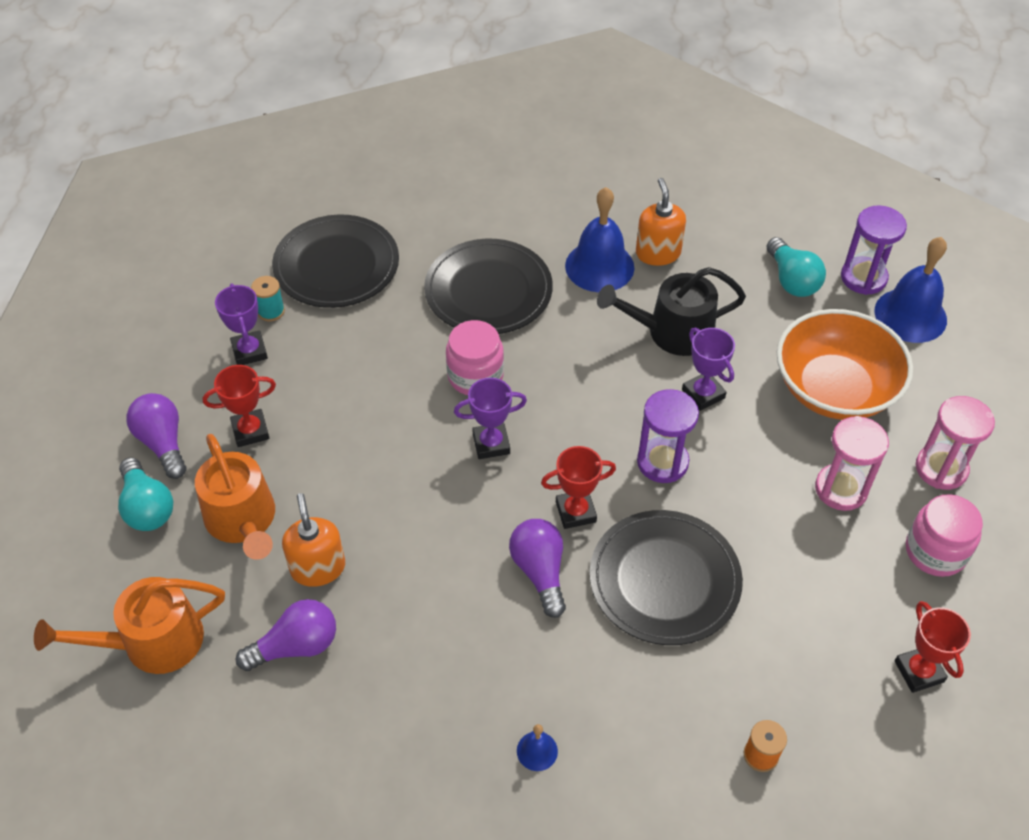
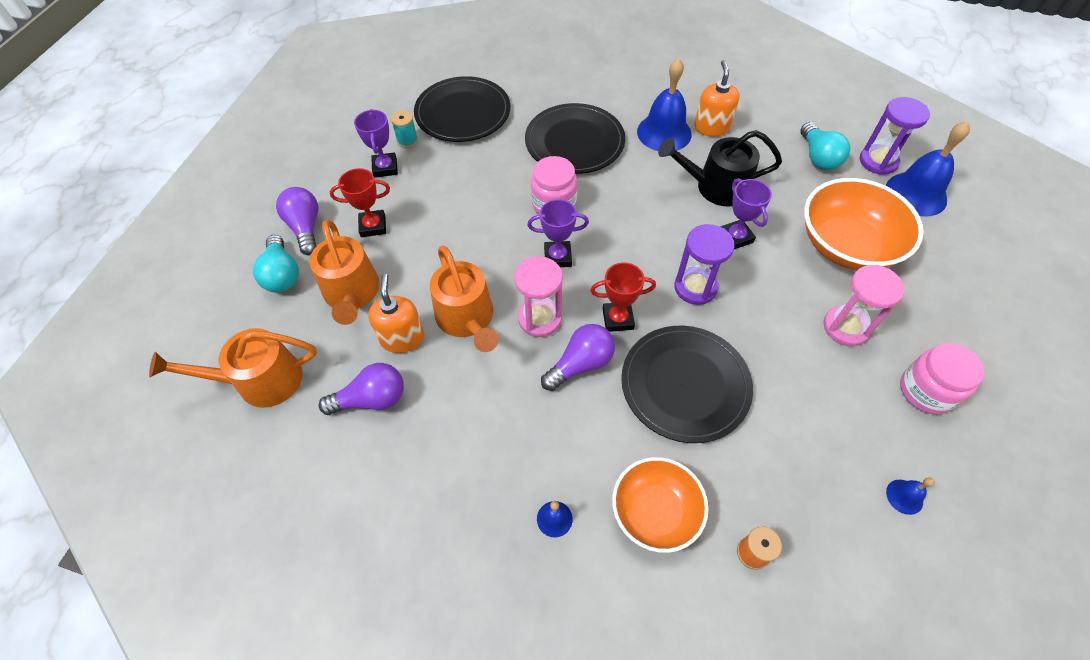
camera: 10 degrees right, 5 degrees up
(393, 534) = (467, 318): none -> orange watering can
(540, 571) = (581, 364): purple light bulb -> purple light bulb turned 60 degrees clockwise
(649, 727) = (655, 512): none -> orange bowl
(919, 671) = (904, 496): red trophy -> blue bell
(941, 468) = (935, 321): pink hourglass -> pink hourglass (540, 319)

